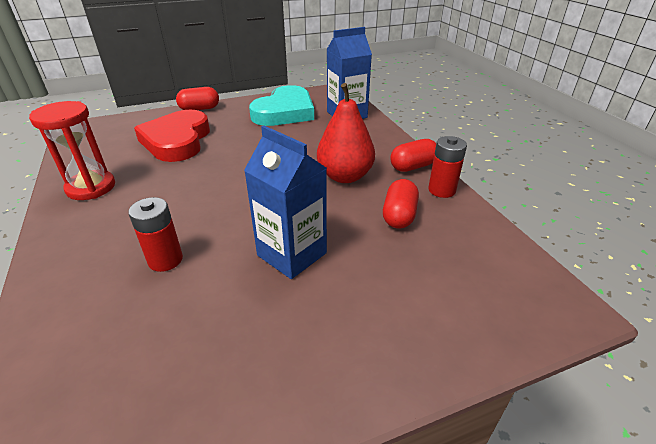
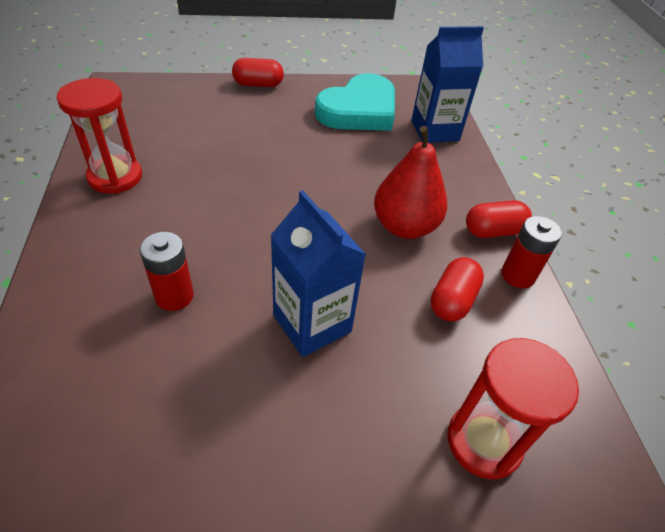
camera: 10 degrees right, 10 degrees up
(177, 141) = (221, 129): red heart -> none
(459, 304) = (483, 442): none -> red hourglass

